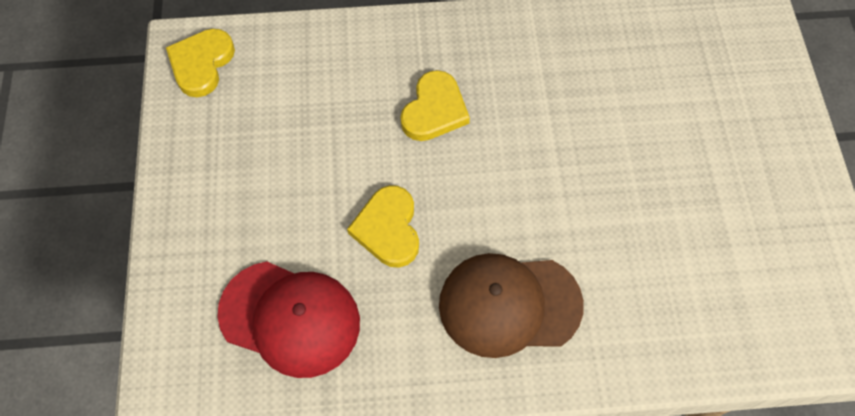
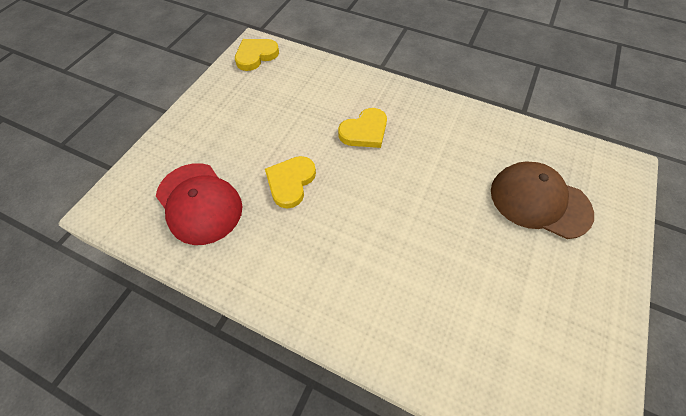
camera: 30 degrees right, 5 degrees down
(509, 305) = (332, 266): brown cap -> brown cap (539, 201)

